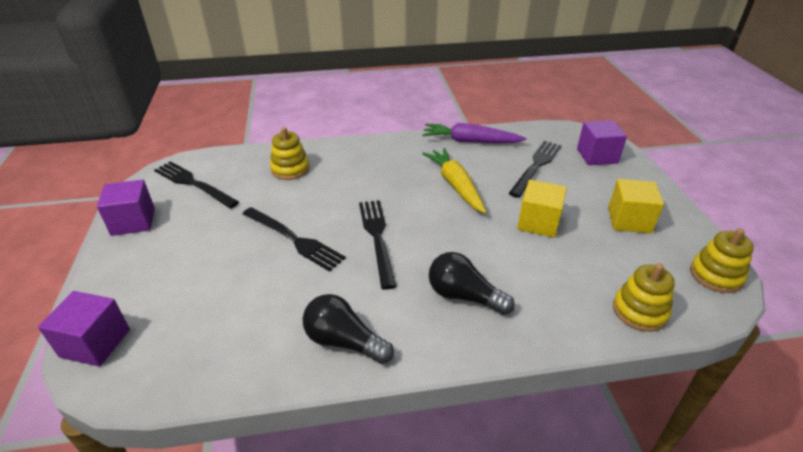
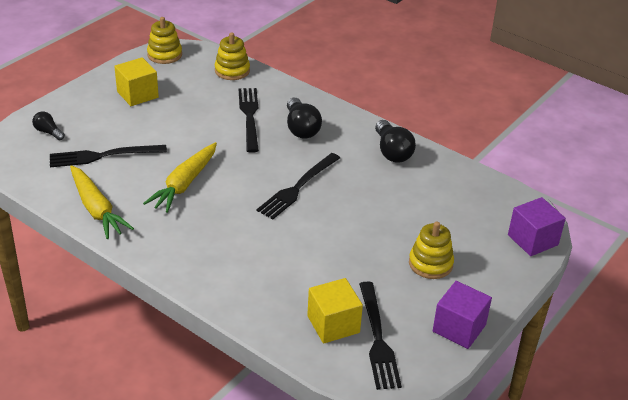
camera: 135 degrees left, 0 degrees up
(290, 169) = (279, 292): yellow stacking toy -> yellow stacking toy (430, 264)
(295, 240) = (352, 224): black fork -> black fork (249, 116)
(470, 141) = (97, 209): purple carrot -> yellow carrot
(538, 222) = (187, 128): yellow cube -> yellow cube (333, 324)
(597, 156) = (48, 132): purple cube -> black light bulb

